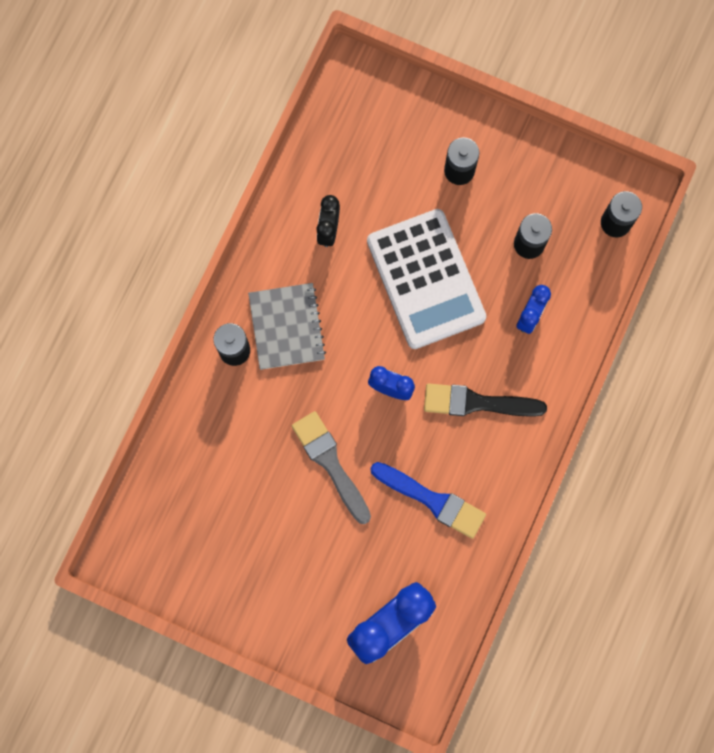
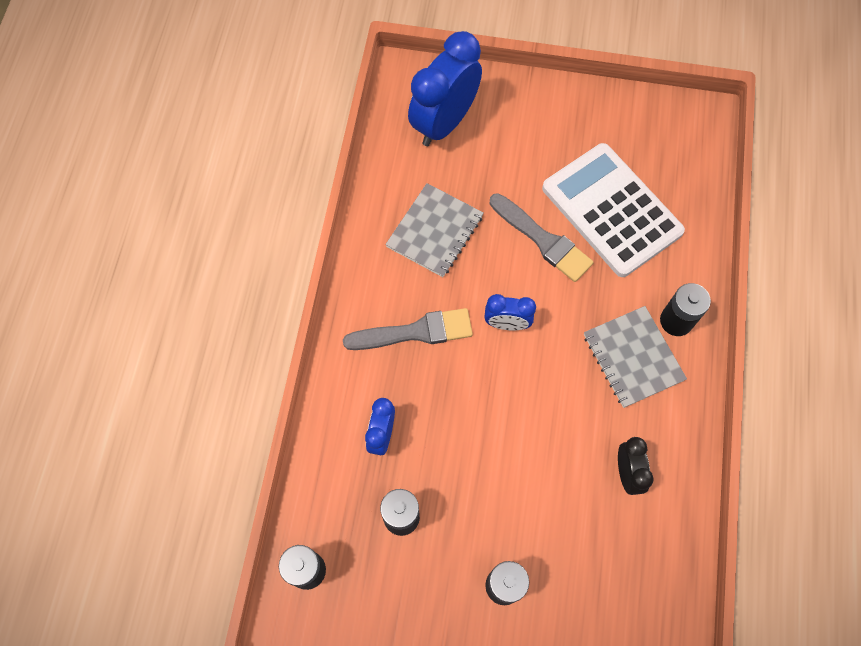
camera: 165 degrees right, 10 degrees down
(425, 279) = (504, 446): white calculator -> white calculator (611, 210)
(432, 500) = (435, 231): blue brush -> grey notebook
(477, 402) = (415, 332): black brush -> grey brush

